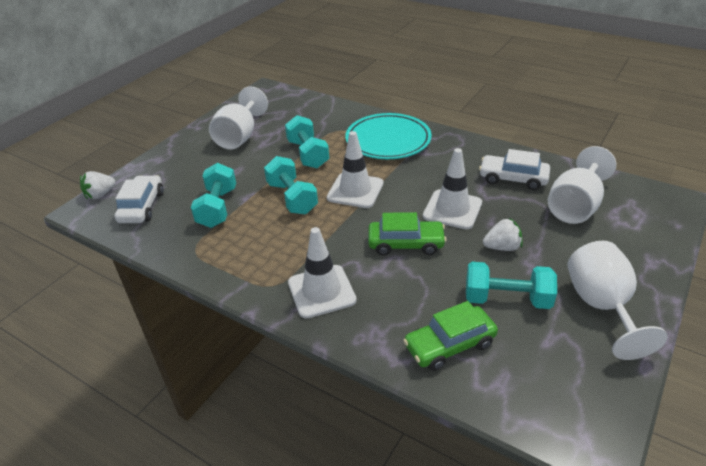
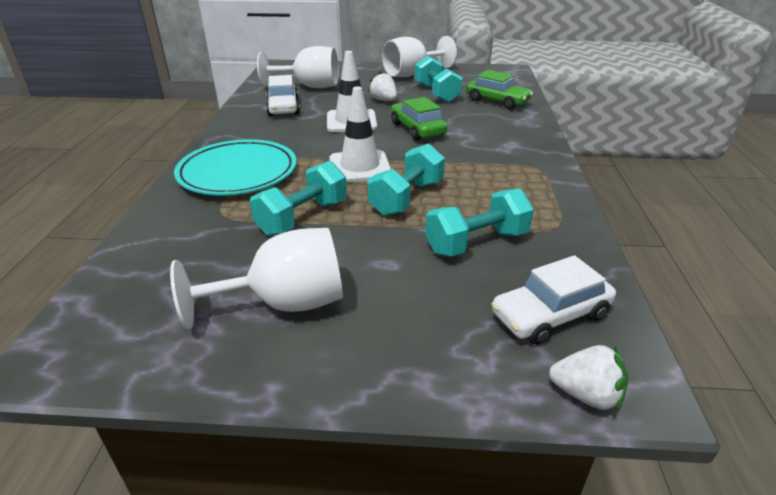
camera: 120 degrees left, 5 degrees down
(321, 291) = (512, 146): white traffic cone -> none

